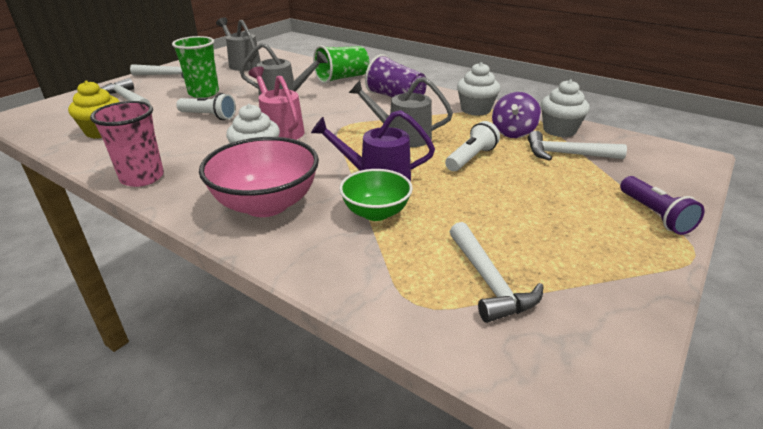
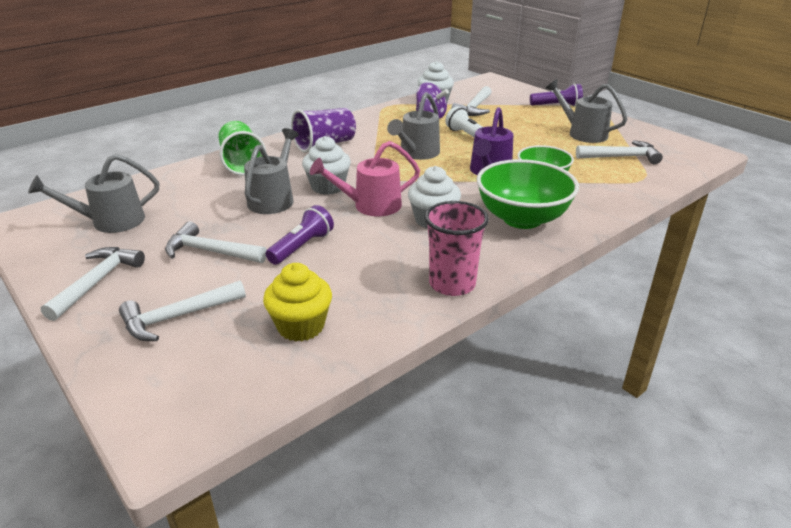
camera: 75 degrees left, 0 degrees up
(203, 93) = (211, 251): green cup -> white hammer
(209, 116) = (302, 247): white flashlight -> purple flashlight
(266, 204) = (522, 218): pink bowl -> green bowl
(475, 110) = (378, 119): white cupcake -> white cupcake (328, 187)
(557, 241) = (582, 133): none -> grey watering can

